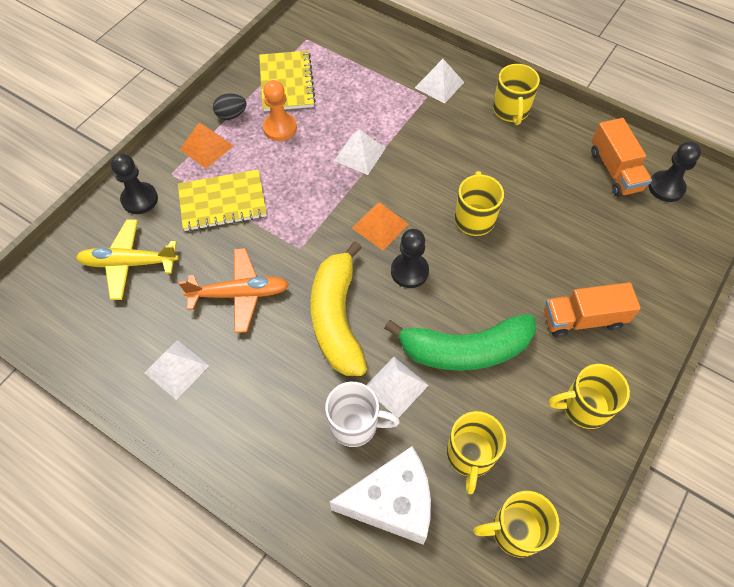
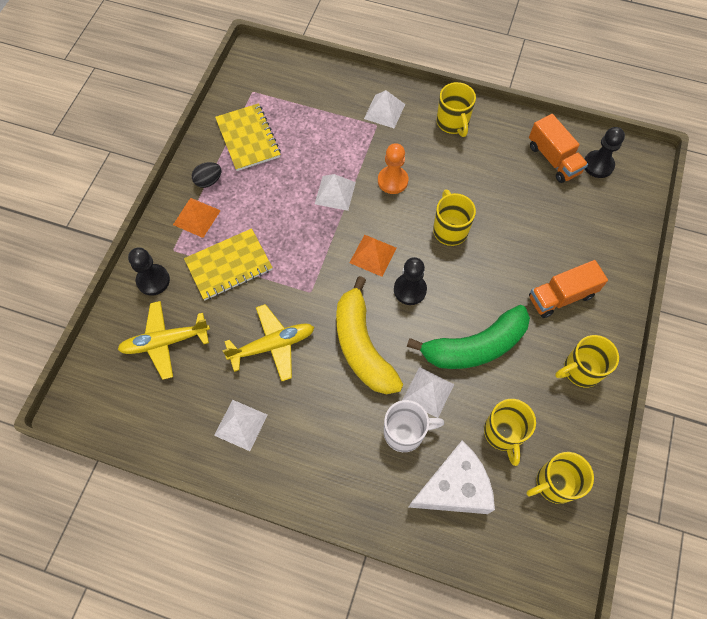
camera: 15 degrees left, 5 degrees up
(240, 294) = (273, 345): orange plane -> yellow plane
(280, 128) = (256, 184): orange pawn -> orange pawn (392, 181)

